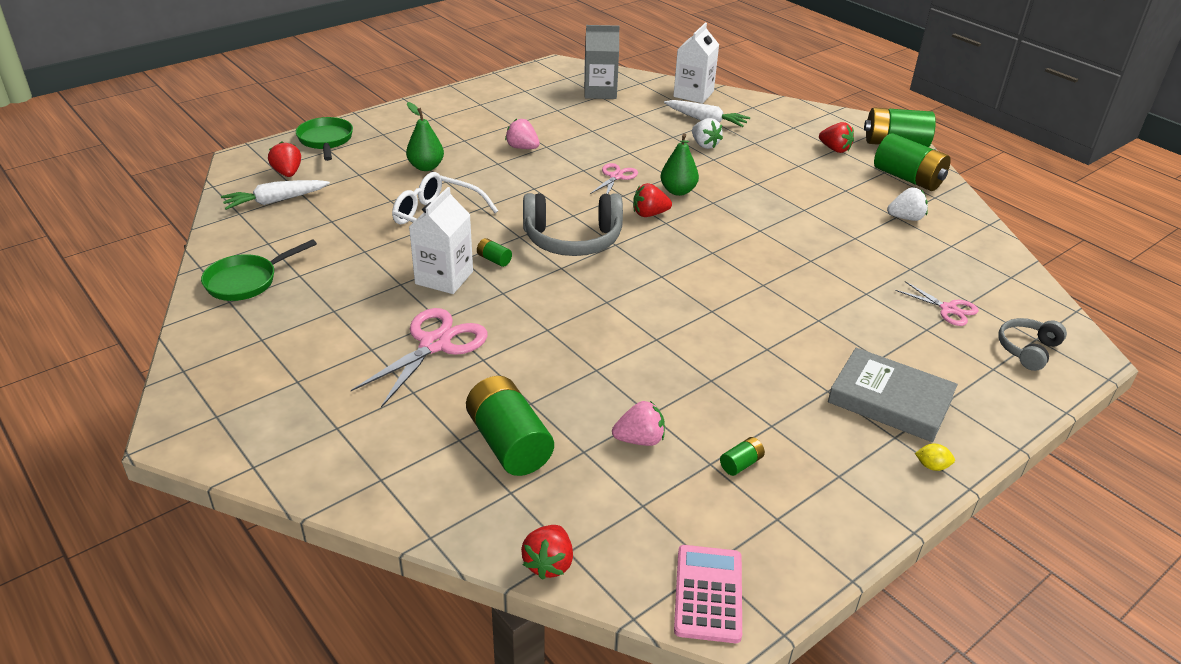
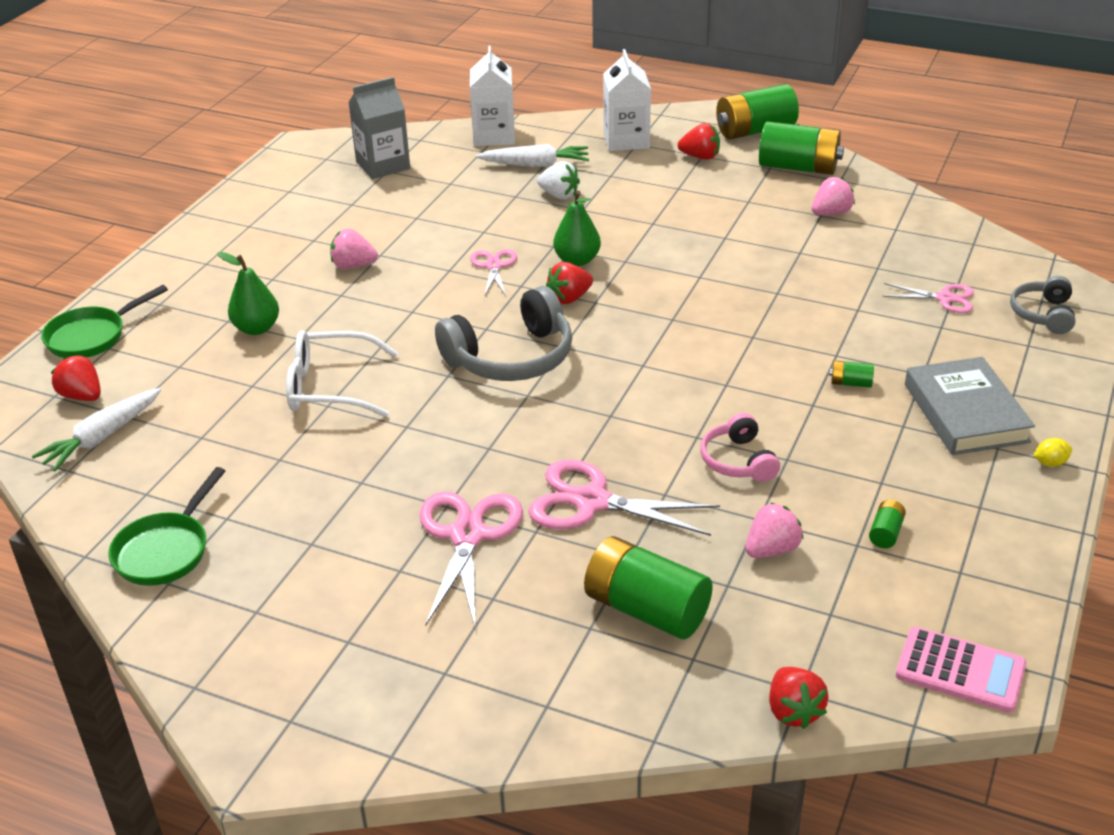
camera: 25 degrees left, 0 degrees up
(326, 140) = (91, 337): green pan -> green pan turned 90 degrees counterclockwise
(444, 278) = (406, 455): white carton -> white carton (626, 140)
(494, 259) = (444, 413): green battery -> green battery (850, 383)
(539, 354) = (592, 501): none -> pink scissors
(672, 367) = (738, 461): none -> pink headphones
(708, 594) = (960, 670): pink calculator -> pink calculator turned 135 degrees clockwise
(890, 400) = (965, 413): grey book -> grey book turned 75 degrees clockwise
(905, 218) = (831, 213): white strawberry -> pink strawberry

